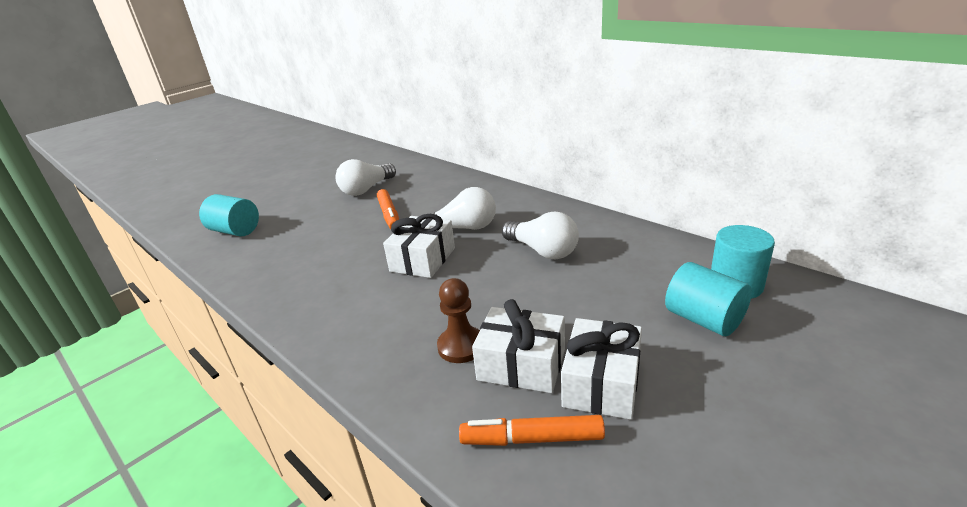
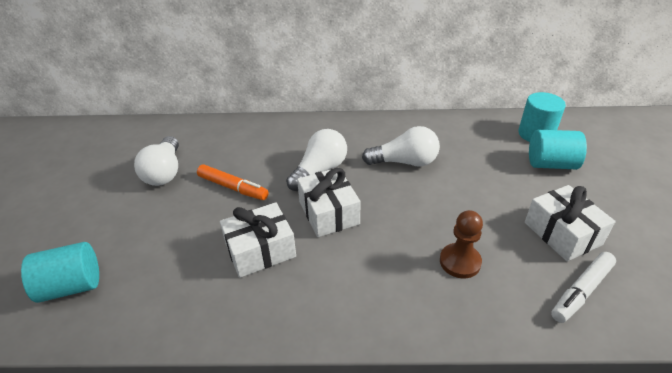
camera: 45 degrees left, 10 degrees up
(521, 364) = (510, 250): white gift -> white gift (260, 250)
(532, 439) = (581, 291): orange marker -> white marker

